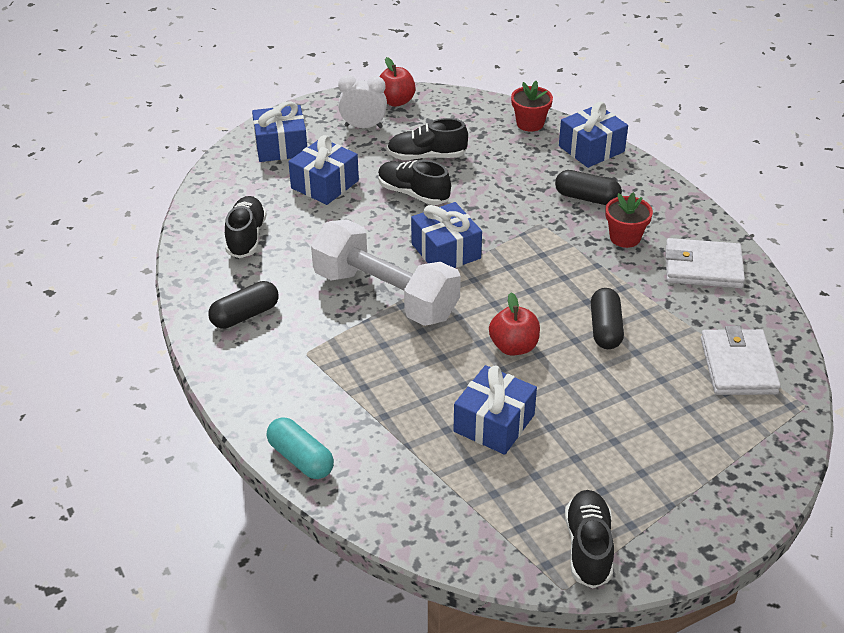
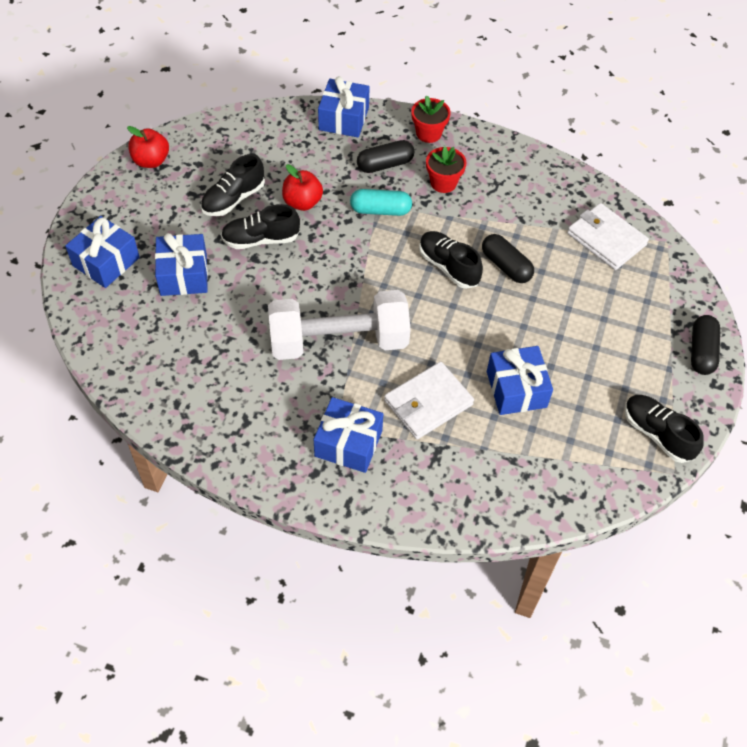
camera: 45 degrees left, 15 degrees up
(245, 315) = (258, 431): black capsule -> black capsule (701, 351)
(246, 237) = (177, 364): black shoe -> black shoe (448, 267)
(301, 459) = (429, 513): turquoise capsule -> turquoise capsule (380, 210)
(363, 127) = (152, 201): white clock -> none
(446, 251) = (339, 274): blue gift -> blue gift (348, 443)
(513, 347) = (466, 321): red apple -> red apple (302, 202)
(530, 123) = (277, 121): red flower pot -> red flower pot (428, 133)
(703, 267) = (513, 175): white wallet -> white wallet (428, 403)

